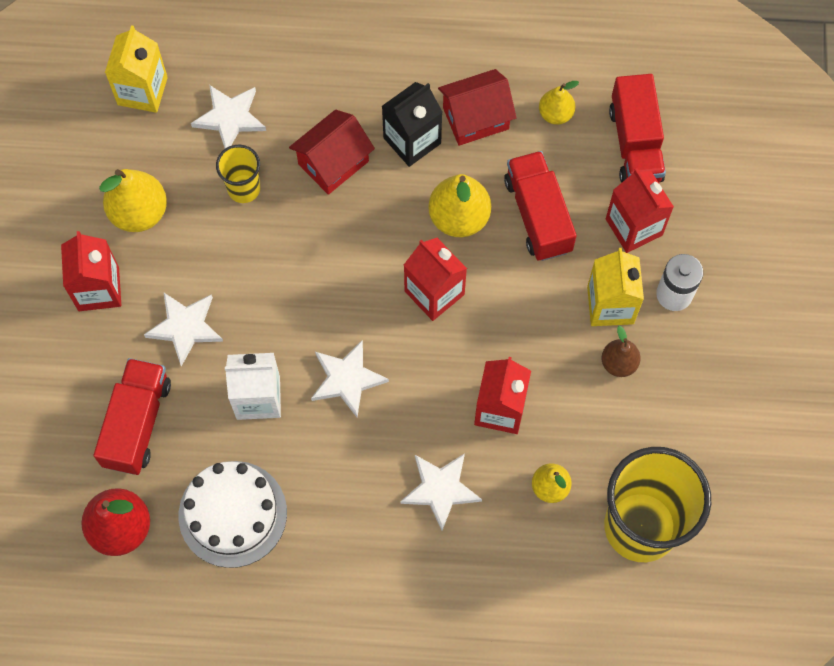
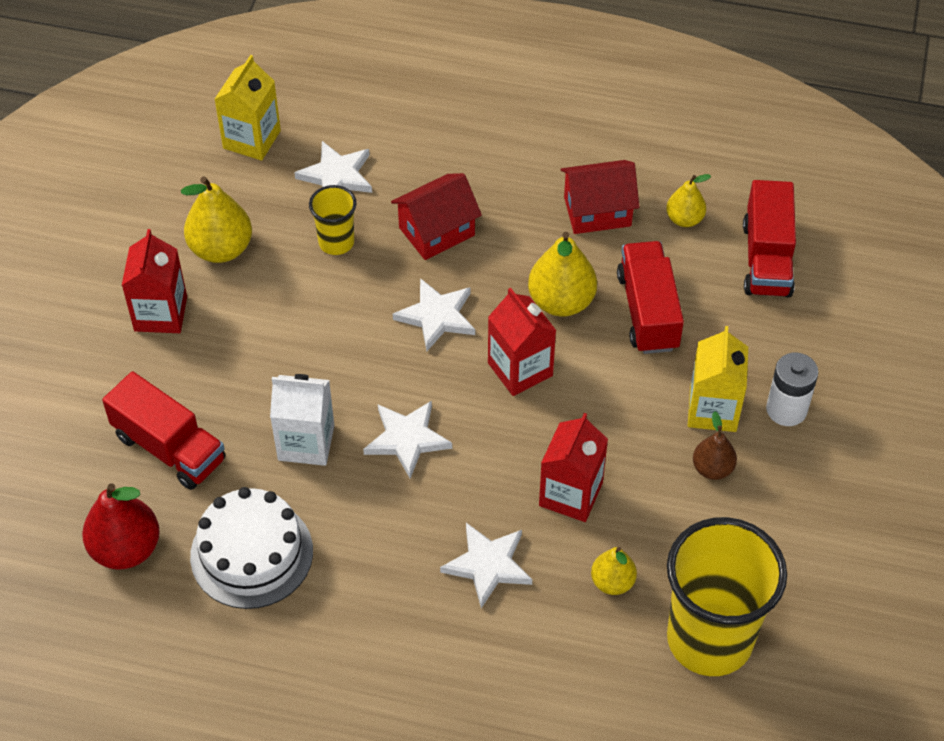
camera: 10 degrees right, 15 degrees down
(137, 423) = (169, 448): red truck -> red truck turned 105 degrees clockwise
(185, 327) = (243, 363): white star -> white star (437, 316)
(412, 140) = (525, 223): black carton -> none
(634, 227) = (752, 337): red carton -> none

